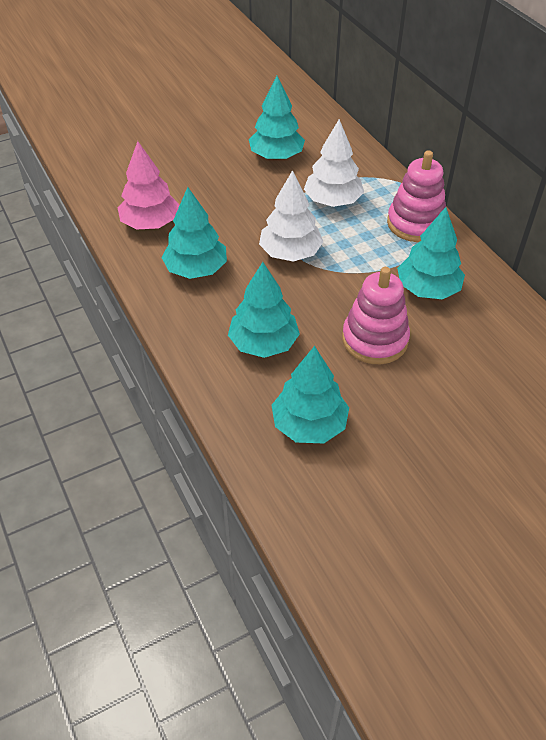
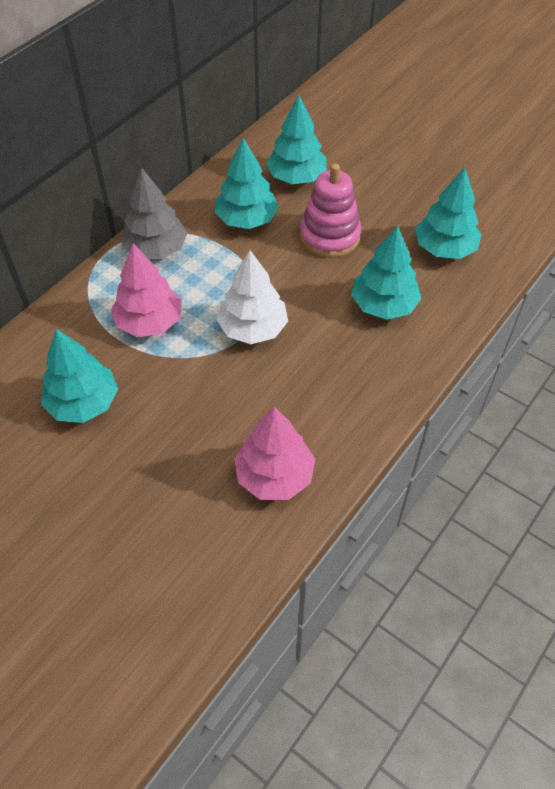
camera: 115 degrees left, 5 degrees up
(196, 269) = (322, 396): turquoise tree -> turquoise tree (296, 177)
(333, 201) = (149, 322): white tree -> pink tree
(415, 223) = (156, 249): pink stacking toy -> grey tree

